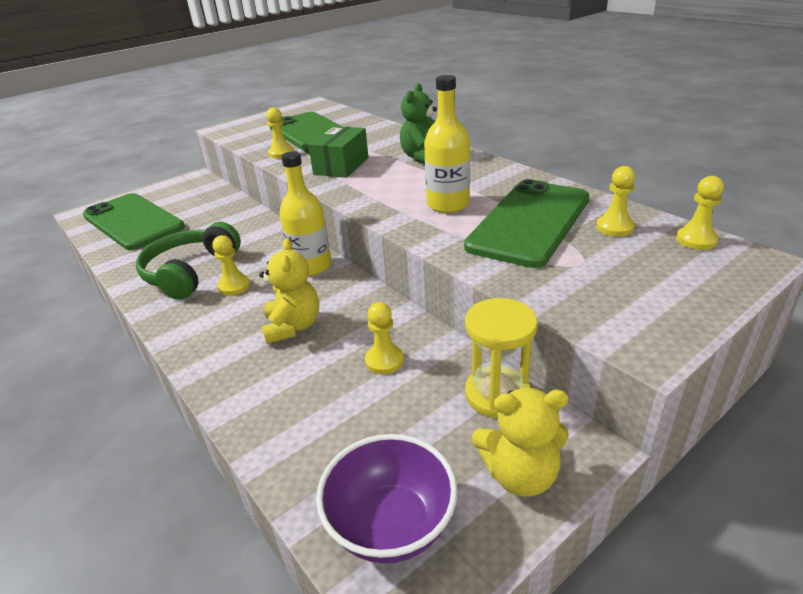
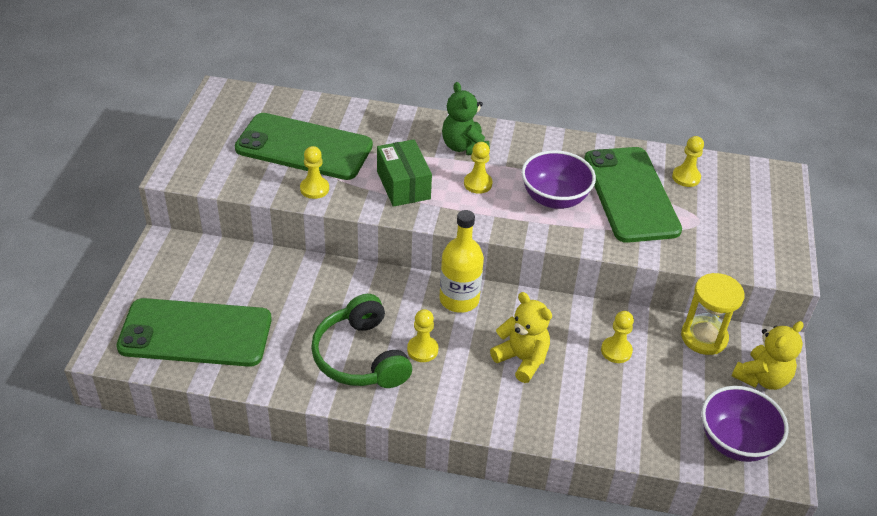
camera: 45 degrees left, 10 degrees up
(448, 204) = (554, 198): yellow bottle -> purple bowl
(696, 240) = (739, 170): yellow pawn -> yellow pawn (478, 184)

